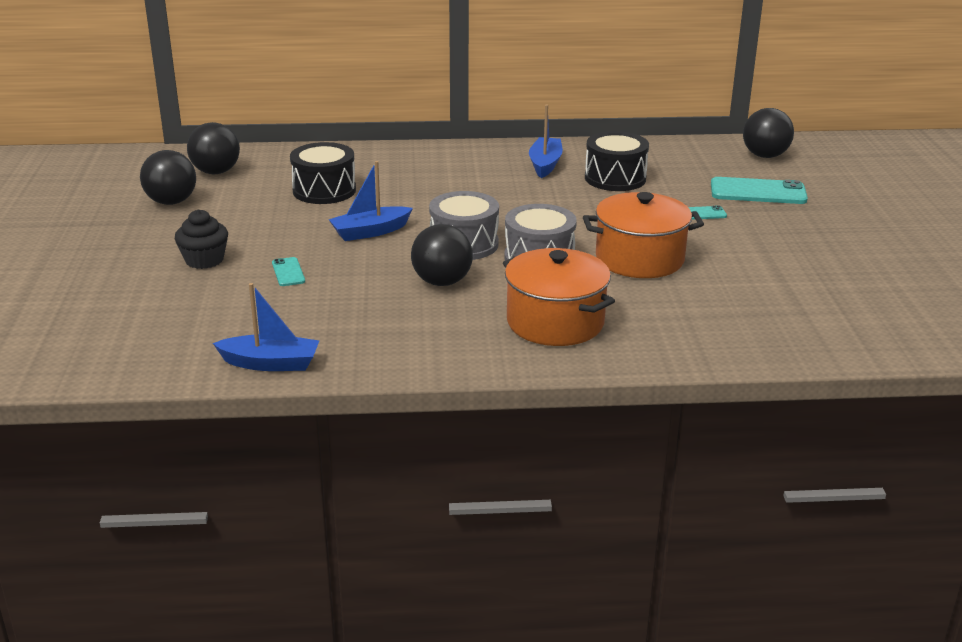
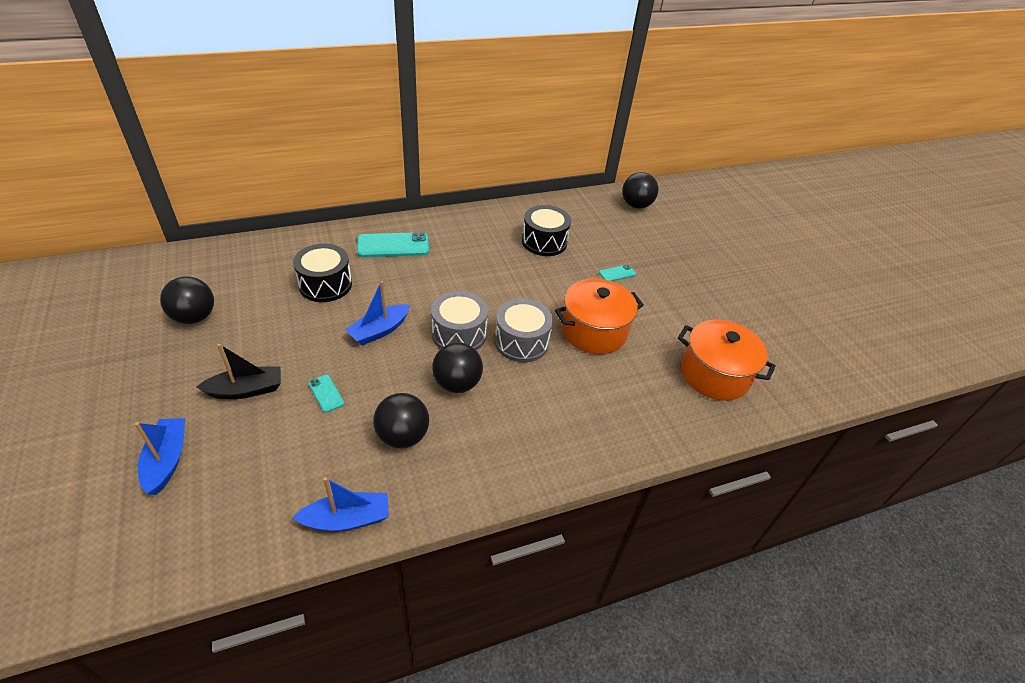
camera: 20 degrees left, 15 degrees up
(204, 260) = (246, 390): black cupcake -> black boat
(216, 172) = (224, 273): black ball -> black ball (403, 436)
(545, 164) = (488, 232): blue boat -> blue boat (167, 460)
(555, 322) = (560, 417): orange pot -> orange pot (715, 374)
(758, 192) = (646, 244): turquoise phone -> turquoise phone (393, 245)

